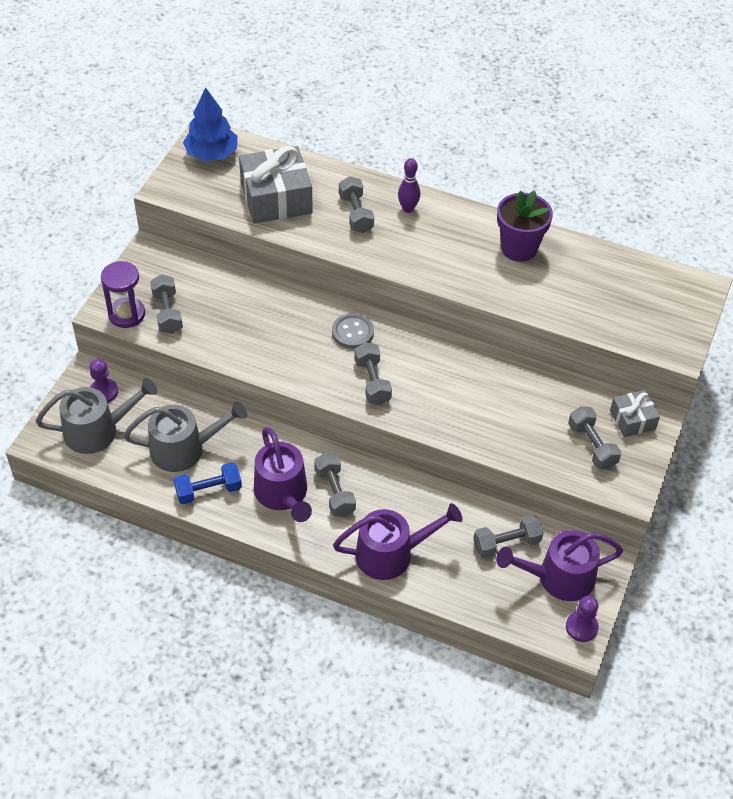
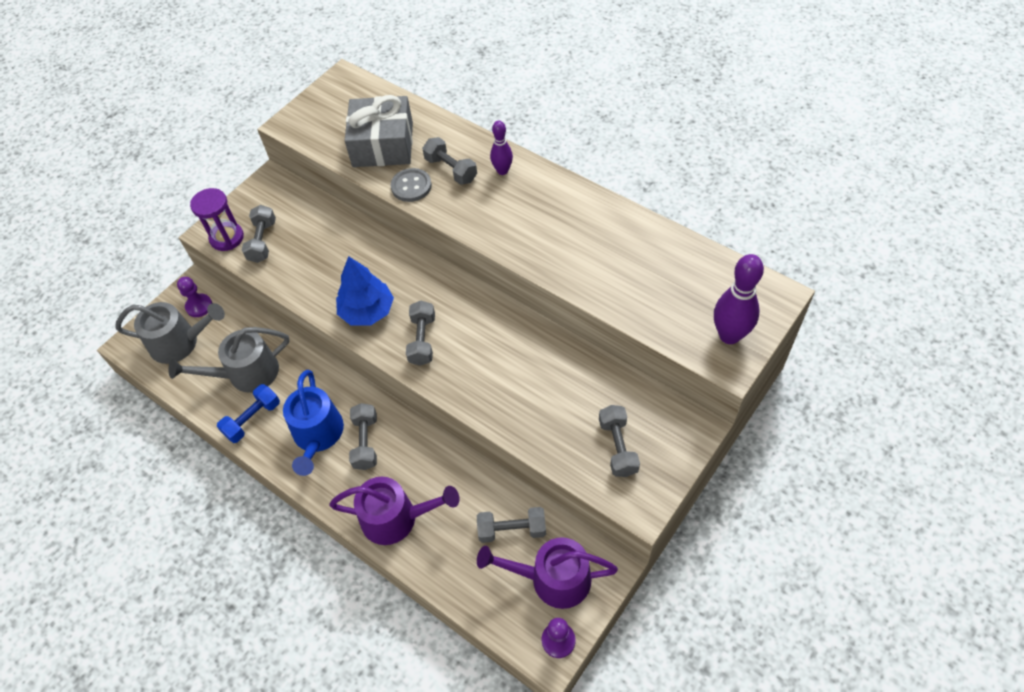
camera: 20 degrees right, 5 degrees up
(184, 449) = (247, 373): grey watering can -> grey watering can turned 150 degrees clockwise
(208, 491) = (252, 419): blue dumbbell -> blue dumbbell turned 45 degrees counterclockwise
(211, 153) = (341, 95): blue tree -> blue tree (367, 311)
(283, 494) = (317, 435): purple watering can -> blue watering can
(352, 332) = (422, 286): grey button -> grey button (411, 186)
(356, 214) = (451, 169): grey dumbbell -> grey dumbbell turned 45 degrees counterclockwise
(519, 248) = (598, 226): purple flower pot -> none
(632, 420) = (669, 426): grey gift -> none
(671, 327) = (729, 335): none -> purple bowling pin

